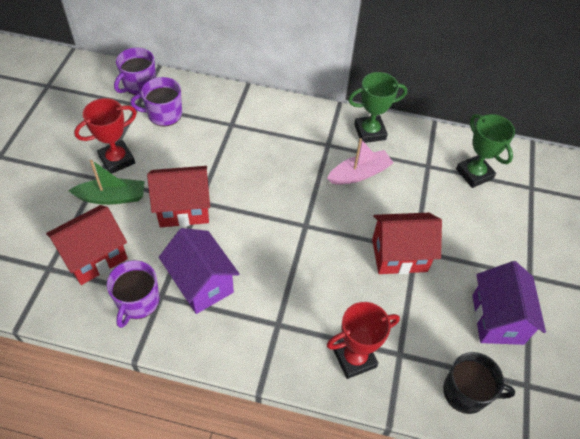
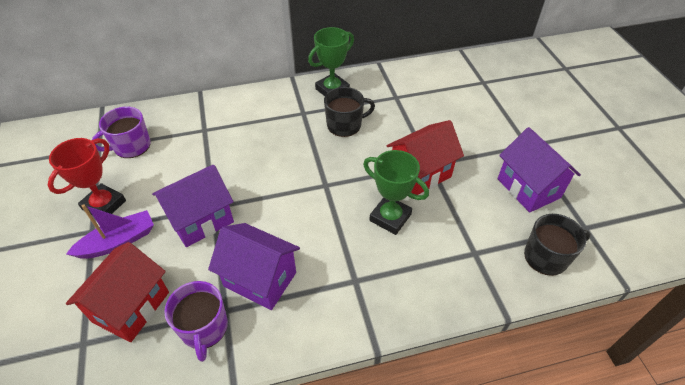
camera: 25 degrees left, 5 degrees down
(112, 197) = (118, 241): green boat -> purple boat
(139, 85) = (90, 130): purple mug -> none
(183, 209) = (201, 220): red house -> purple house
(354, 358) = (441, 276): red trophy -> none
(359, 174) = (345, 125): pink boat -> black mug
(474, 174) = (435, 89): green trophy -> green trophy (390, 217)

